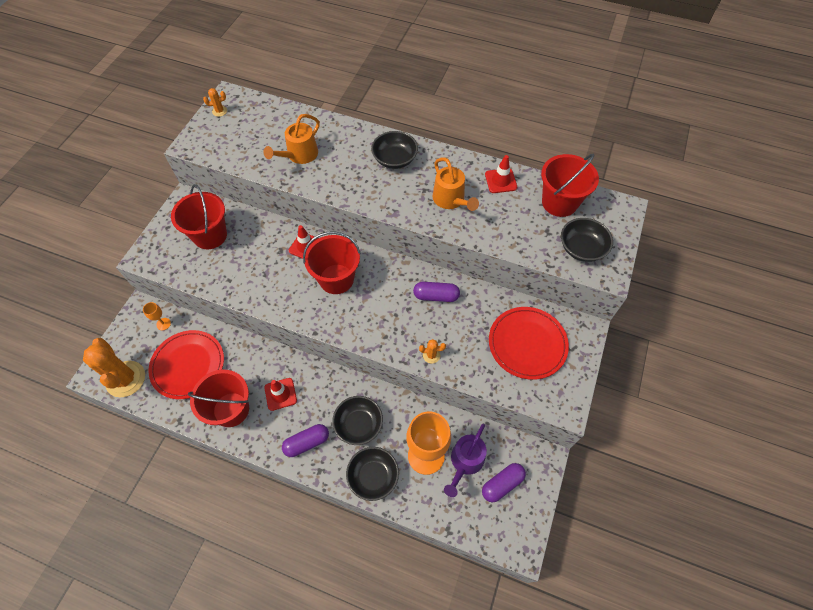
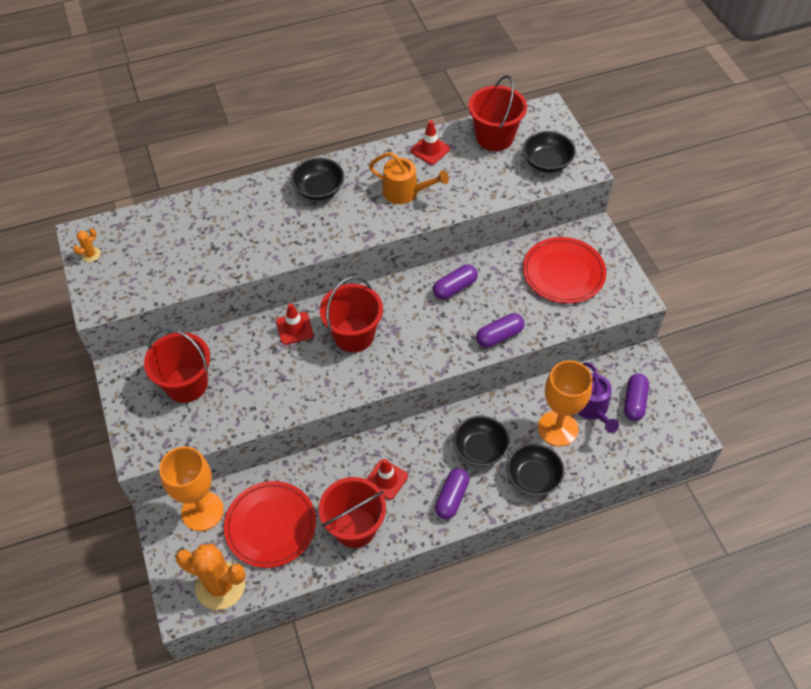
camera: 40 degrees left, 5 degrees down
(163, 324) = (202, 511): orange goblet -> orange goblet, size x2.35
(299, 155) = (224, 243): orange watering can -> none
(431, 355) = (499, 336): orange cactus -> purple capsule

